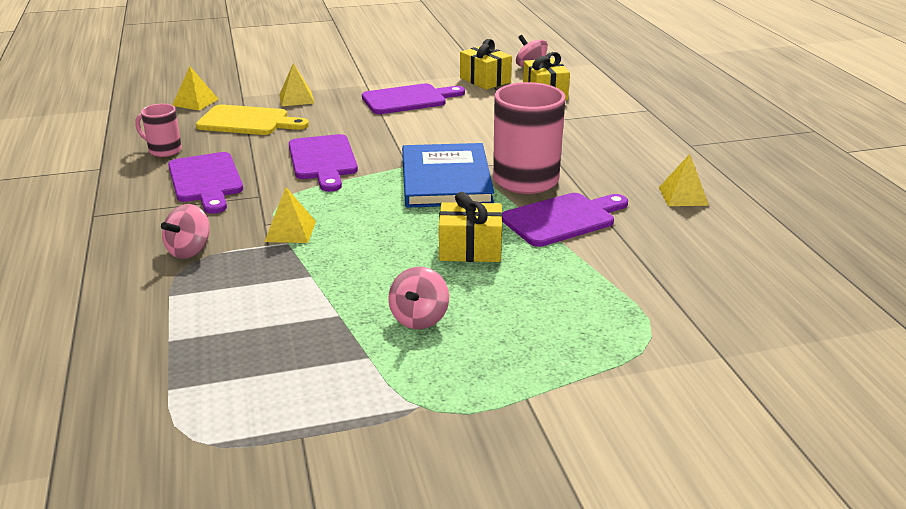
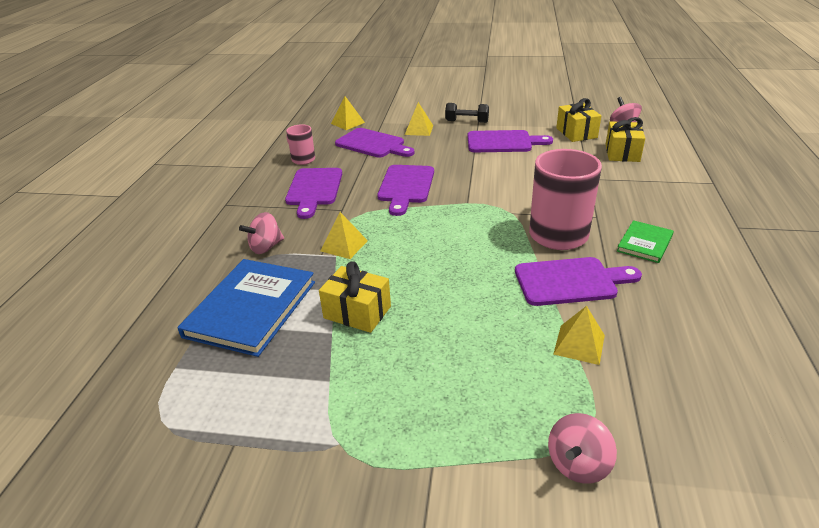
camera: 25 degrees right, 5 degrees up
(247, 121) = (373, 144): yellow cutting board -> purple cutting board
(350, 83) = (466, 121): none -> black dumbbell
(419, 318) = (390, 353): pink spinning top -> pink spinning top (578, 464)
(445, 179) = (490, 221): blue book -> blue book (251, 308)
(470, 249) = (472, 294): yellow gift -> yellow gift (357, 312)
(614, 173) = (645, 243): none -> green book
(683, 196) = (702, 281): yellow pyramid -> yellow pyramid (579, 344)

